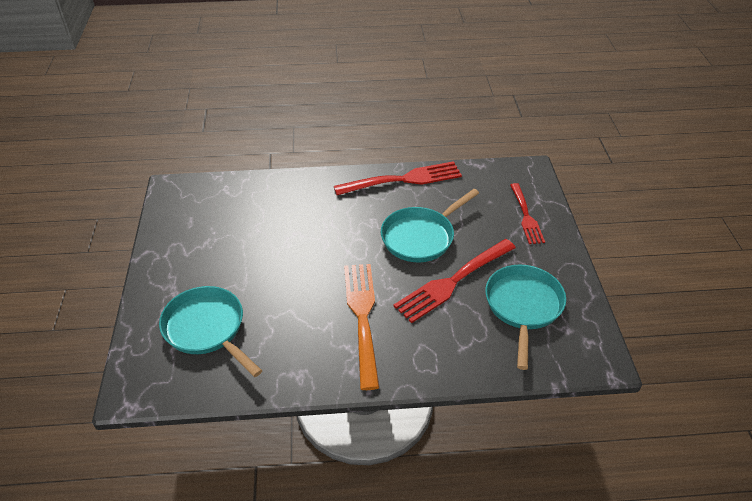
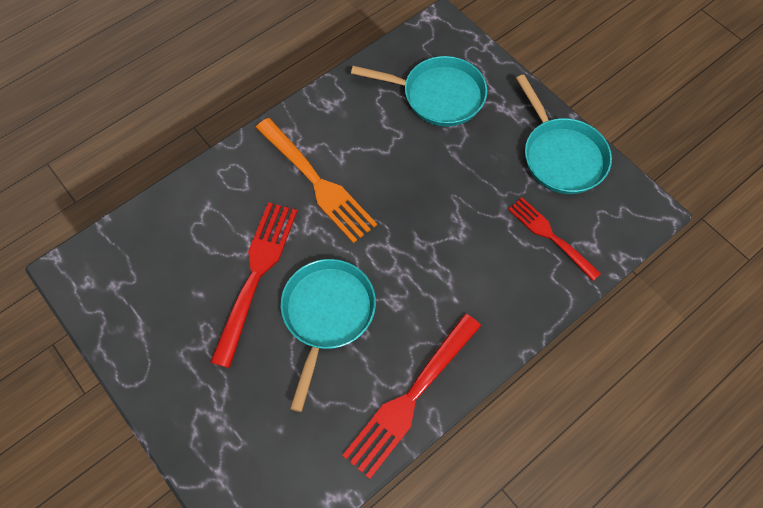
camera: 145 degrees right, 20 degrees up
(523, 307) = (169, 286): turquoise pan -> turquoise pan (561, 155)
(525, 215) = (222, 432): red fork -> red fork (551, 236)

